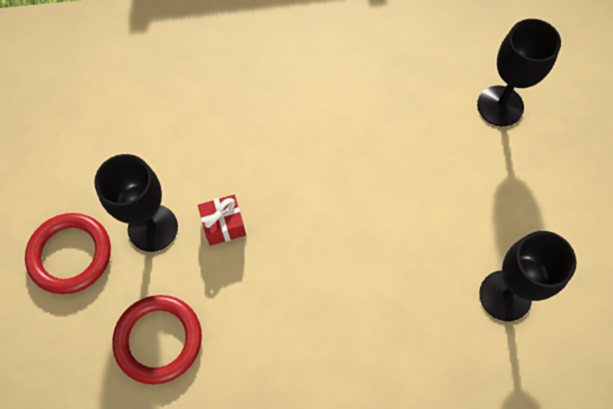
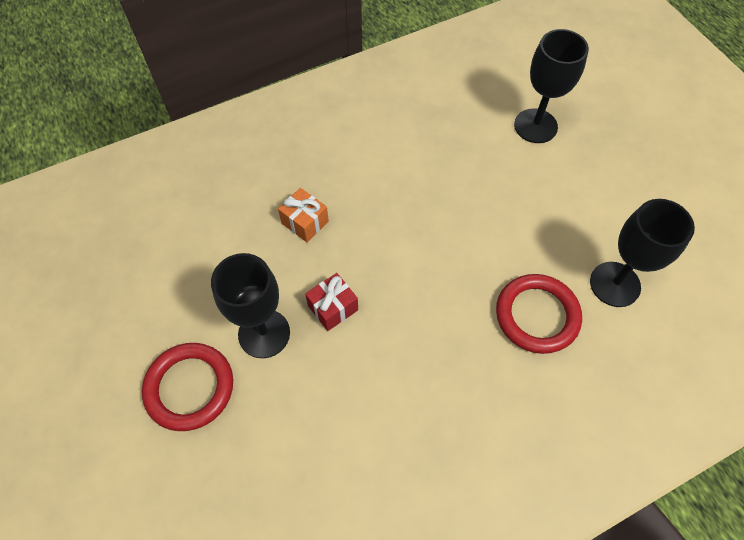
camera: 20 degrees left, 5 degrees down
(158, 340) = (314, 438): red ring -> red ring (537, 315)
(231, 133) = (305, 222): none -> orange gift

